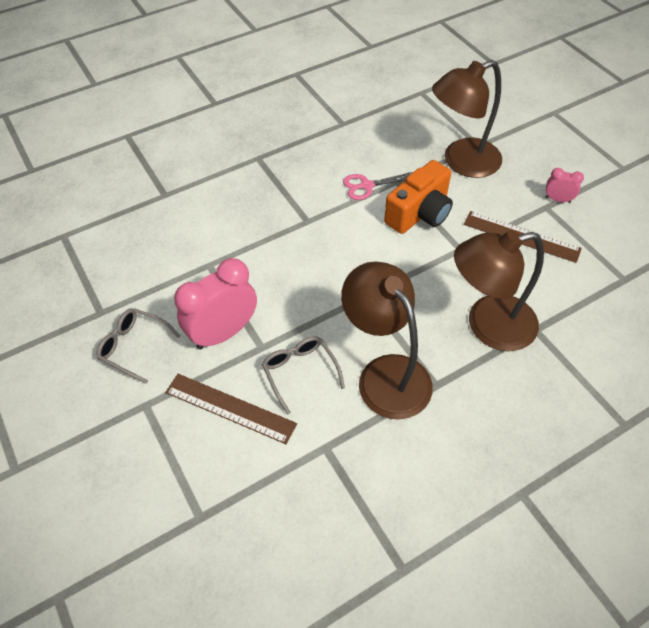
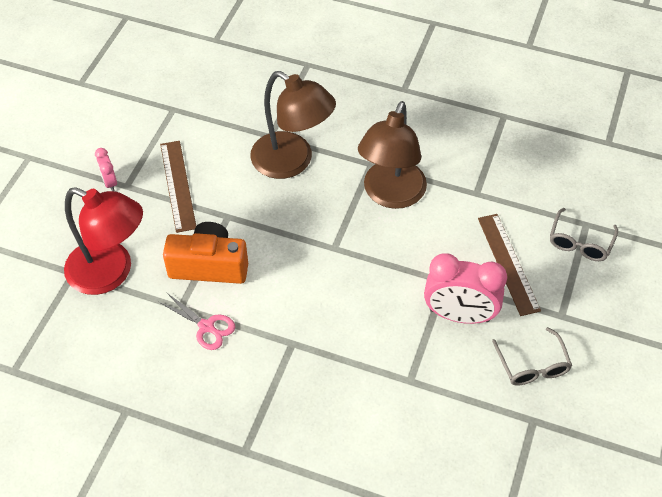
camera: 130 degrees left, 0 degrees up
(300, 372) = (440, 243): grey glasses -> grey glasses (580, 242)
(461, 162) = (111, 273): brown lamp -> red lamp

